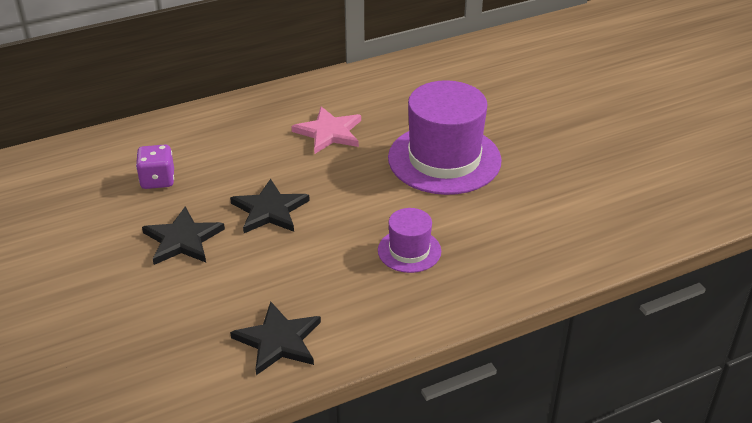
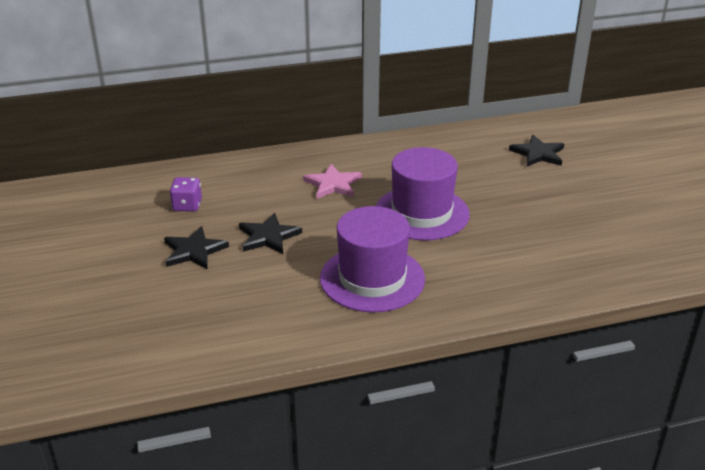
camera: 10 degrees right, 5 degrees down
(278, 341) = (247, 333): black star -> black star (538, 154)
(409, 251) = (372, 278): purple hat -> purple hat, size x1.99

